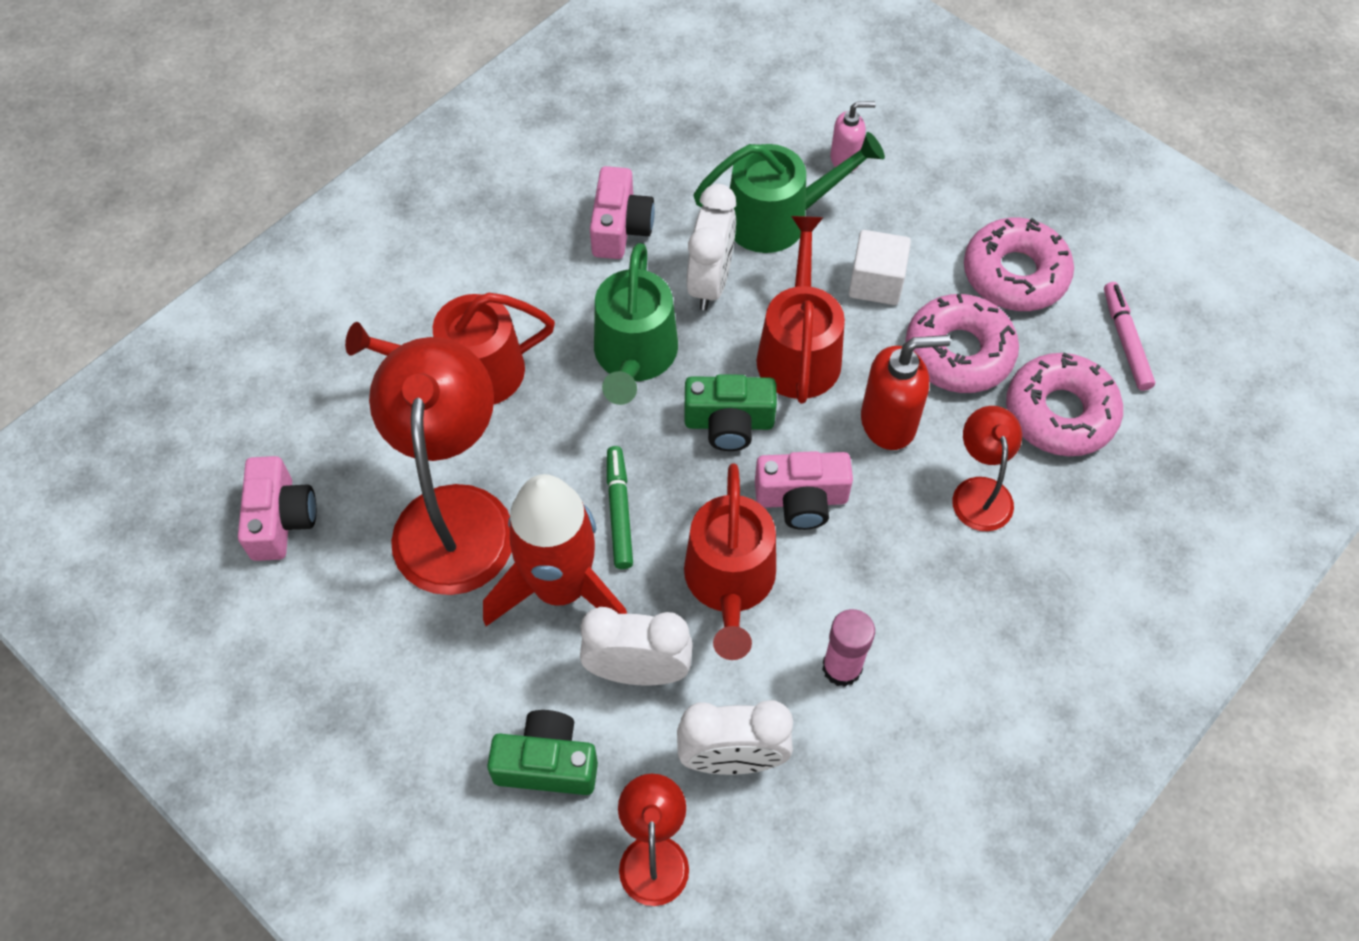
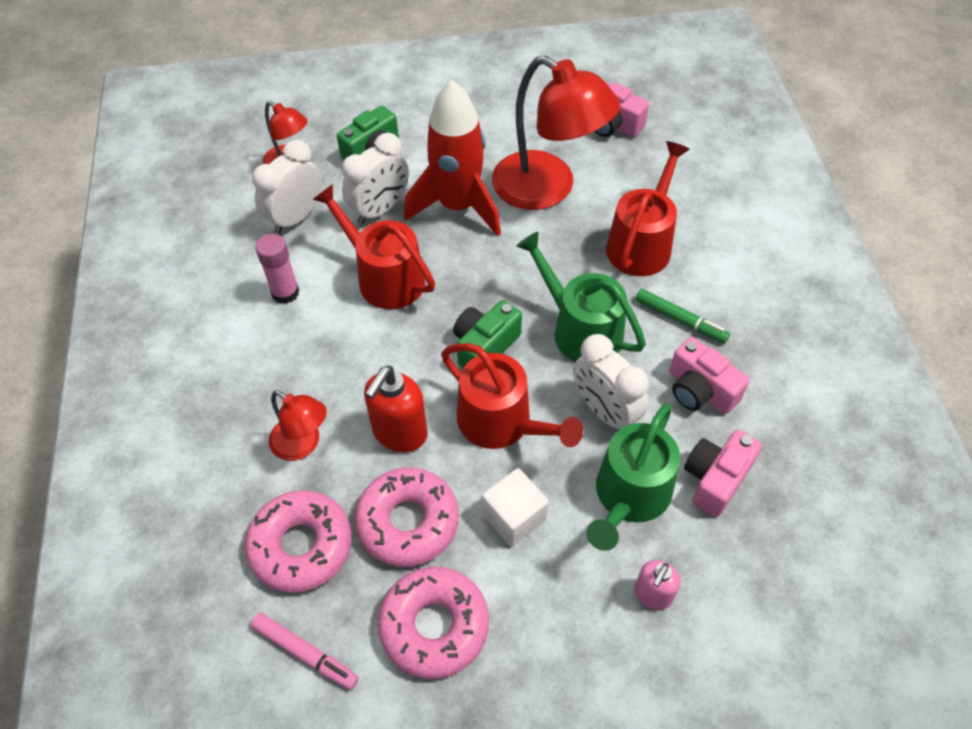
camera: 130 degrees right, 5 degrees down
(619, 511) = (478, 257): green marker -> green marker (680, 320)
(801, 499) = (397, 346): pink camera -> pink camera (715, 479)

